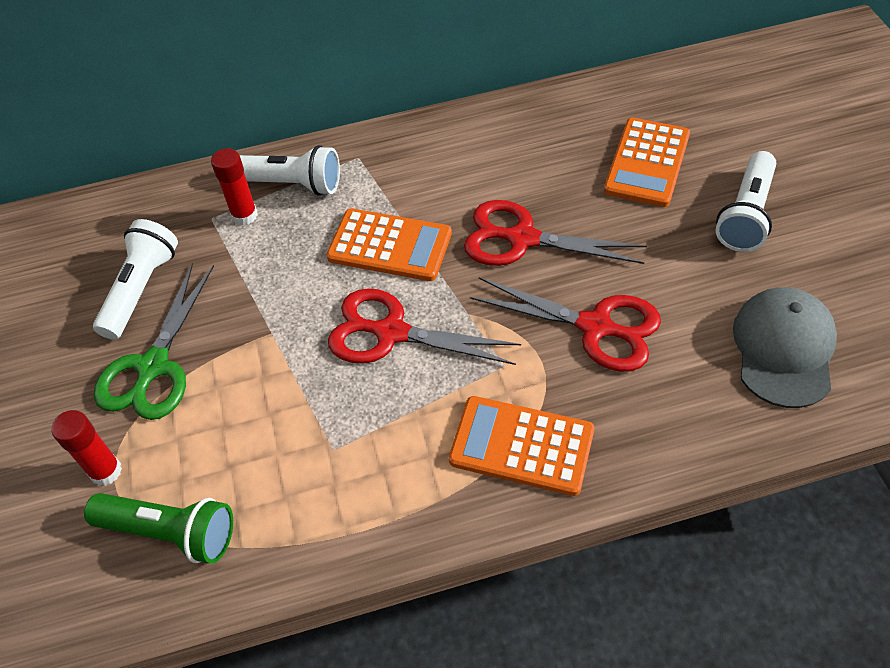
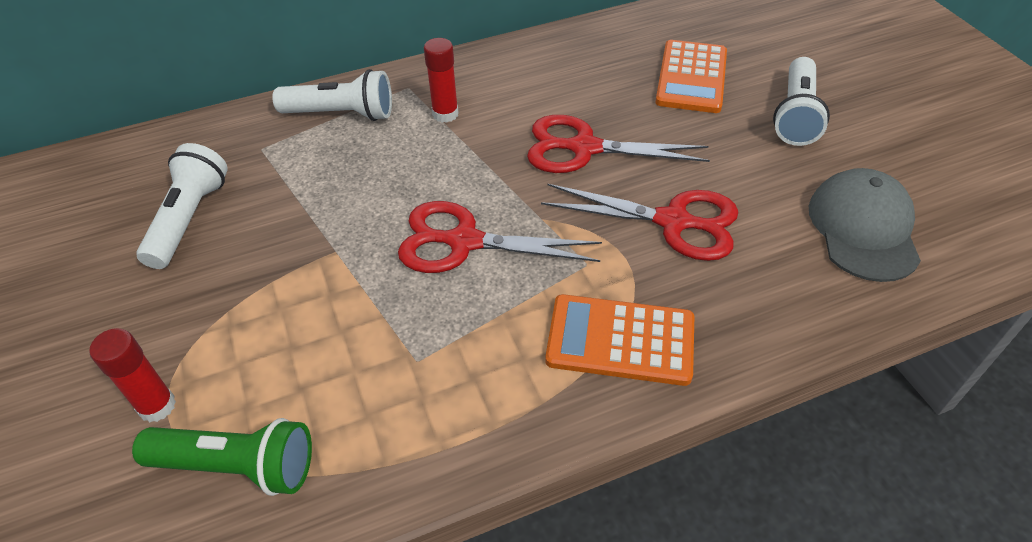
camera: 10 degrees left, 5 degrees down
(153, 367) = (207, 293): green scissors -> none
(244, 215) = (296, 144): red glue stick -> red glue stick (445, 114)
(390, 245) = (451, 162): orange calculator -> none

